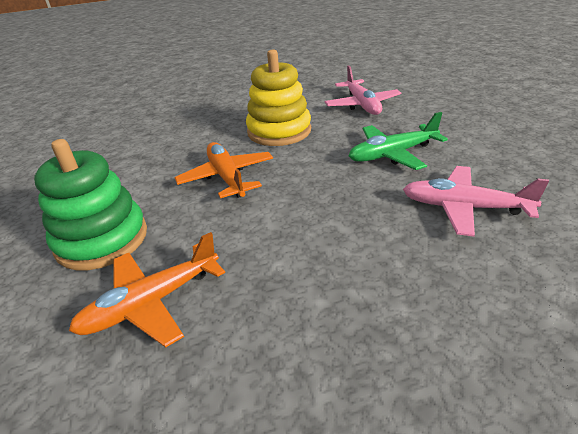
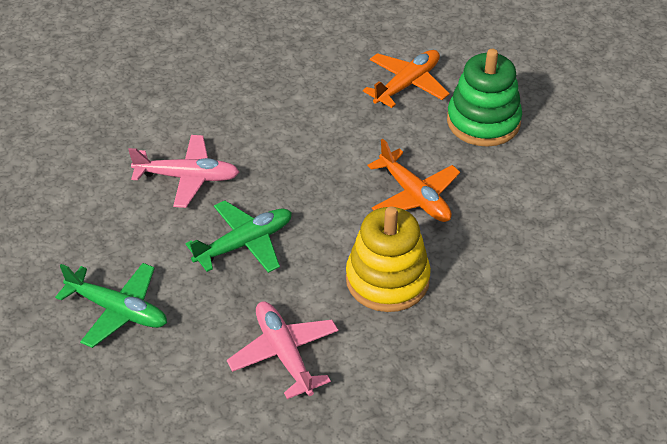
camera: 165 degrees right, 10 degrees up
(492, 124) = (118, 310): none -> green plane

